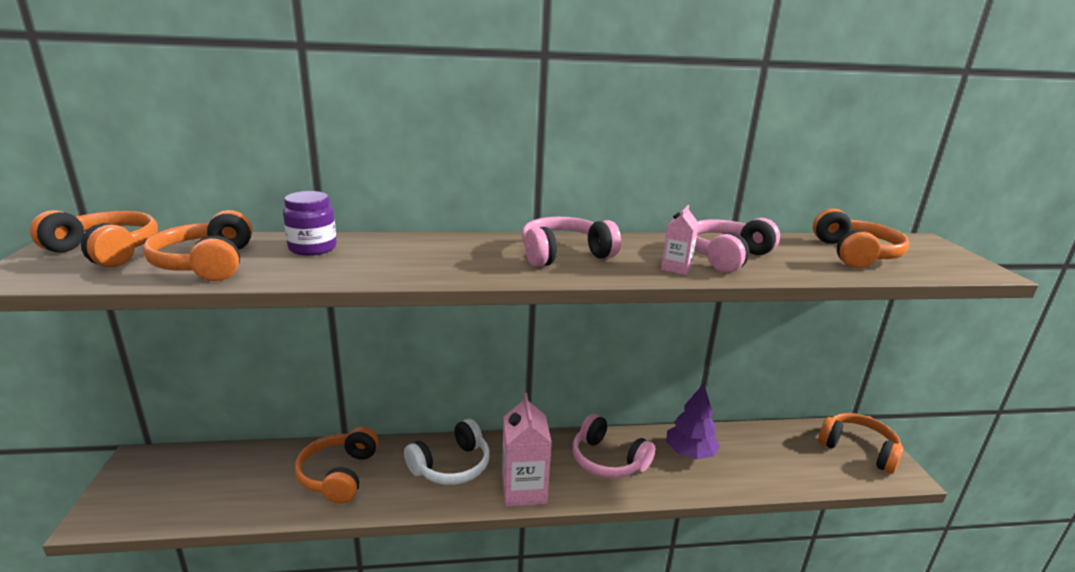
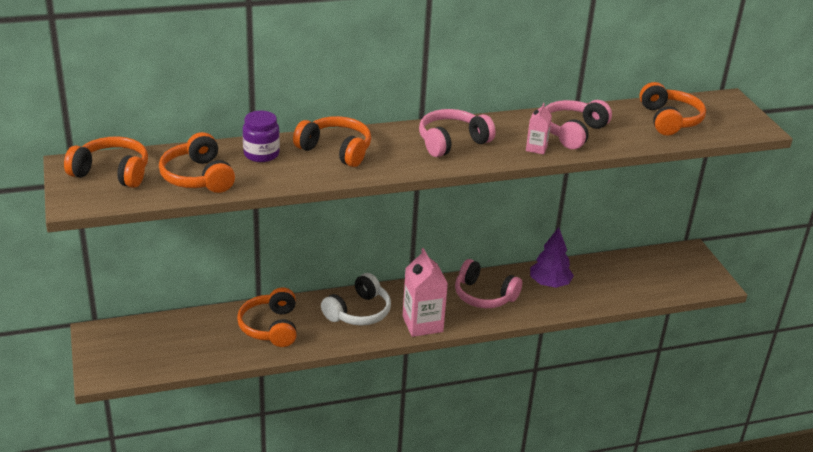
camera: 10 degrees left, 10 degrees up
(858, 449) = (685, 268): orange headphones -> orange headphones (336, 150)

